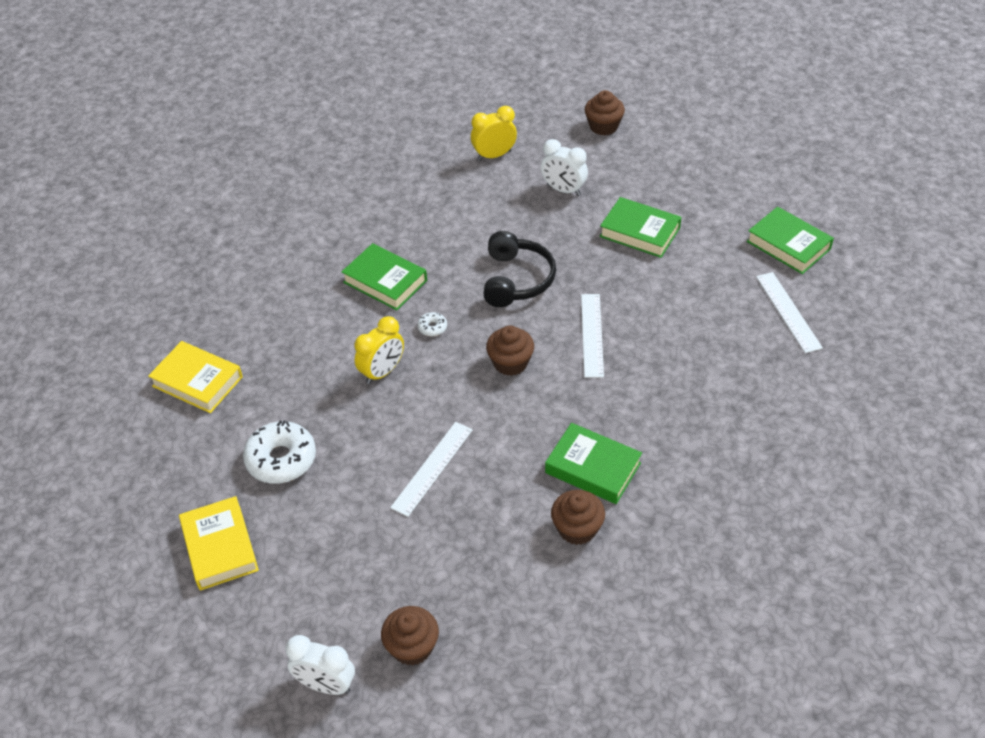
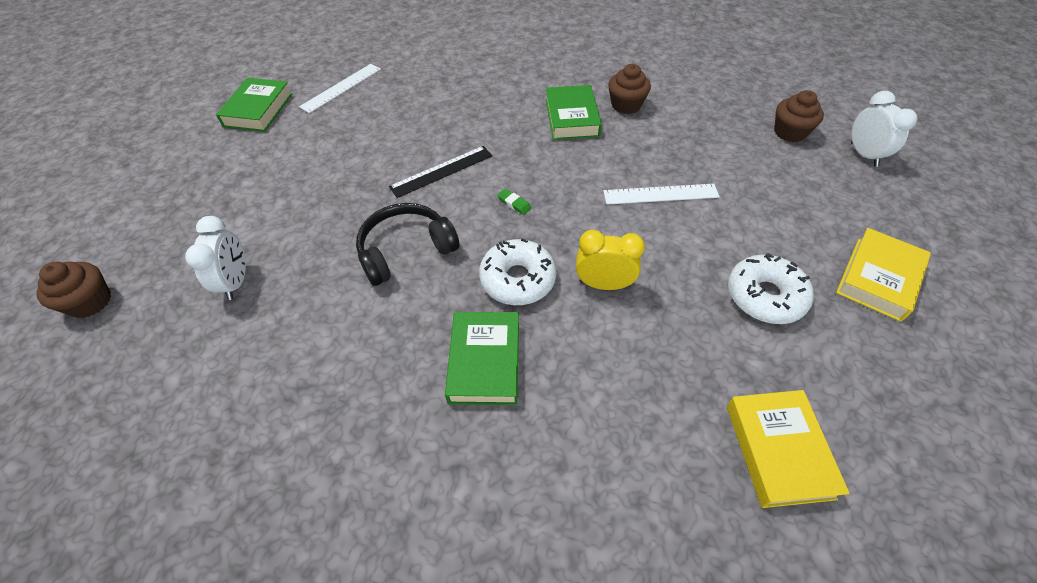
camera: 125 degrees left, 5 degrees up
(432, 327) = (517, 279): white donut -> white donut, size x2.21
(494, 155) = (185, 385): yellow clock -> none
(510, 363) = (514, 203): brown cupcake -> green eraser
(592, 335) = (442, 171): white ruler -> black ruler
(639, 232) = (284, 196): green book -> none

